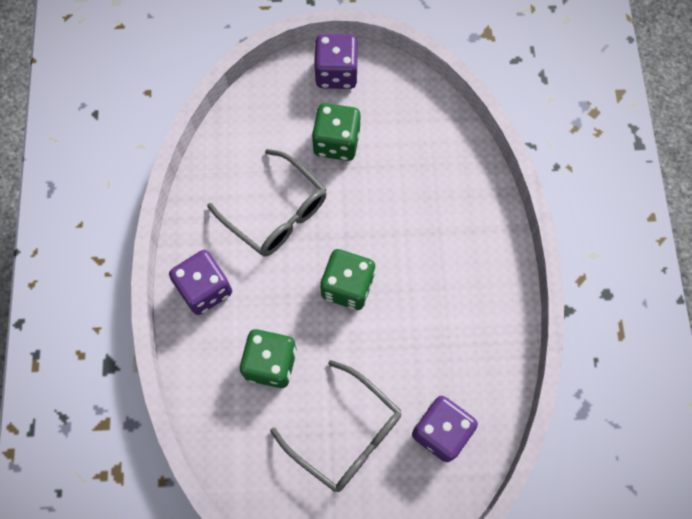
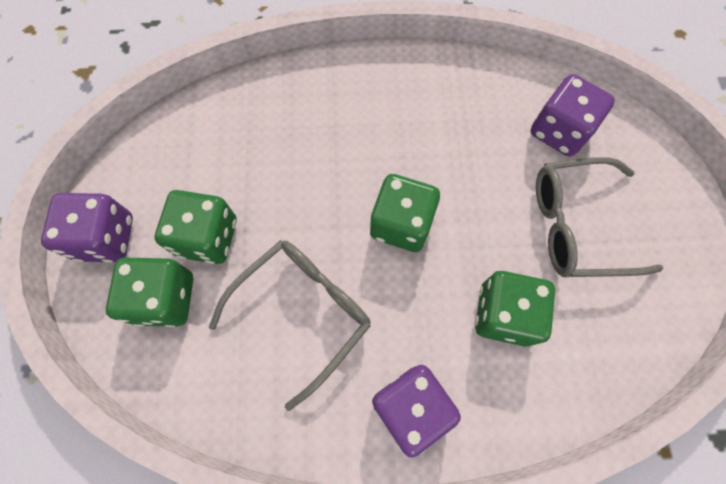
camera: 90 degrees left, 0 degrees up
(289, 118) = (165, 298): none -> green dice
(346, 434) = (576, 225): grey glasses -> grey glasses turned 135 degrees counterclockwise

